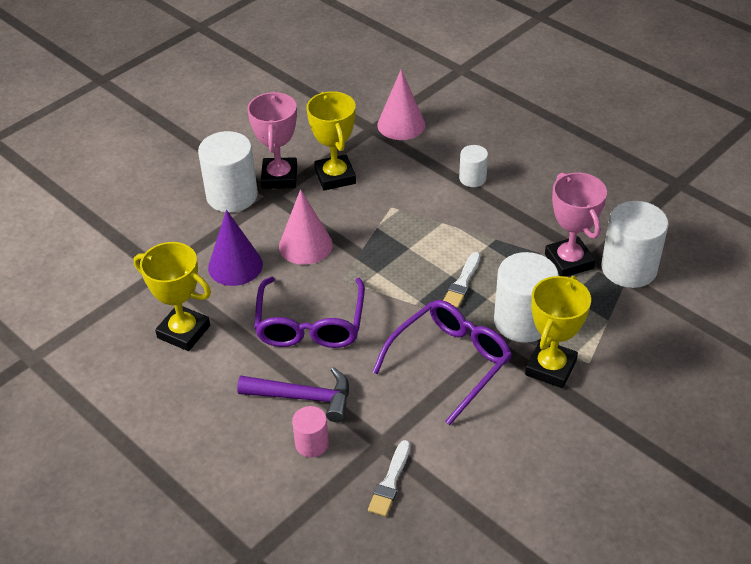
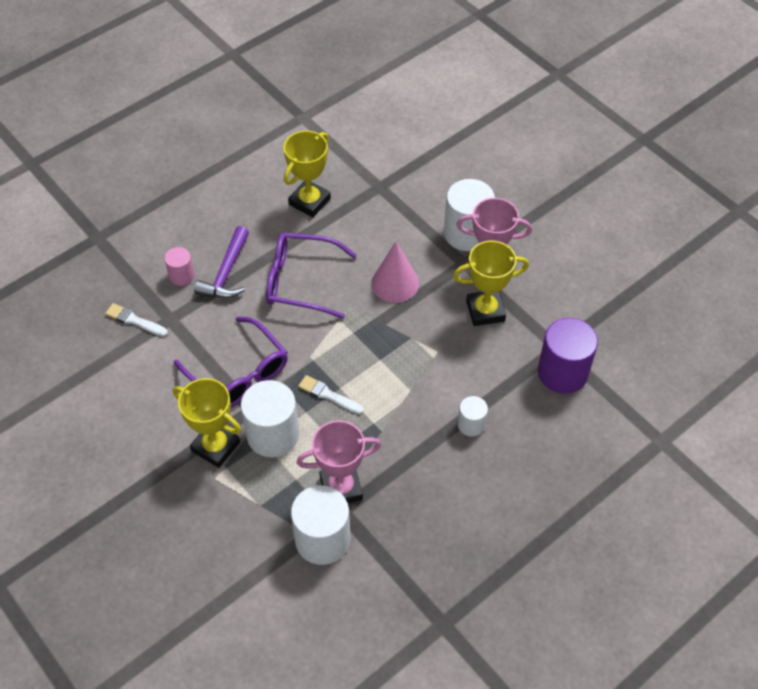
camera: 95 degrees right, 10 degrees up
(235, 266) = (377, 234): purple cone -> none
(401, 124) = (562, 372): pink cone -> purple cylinder

